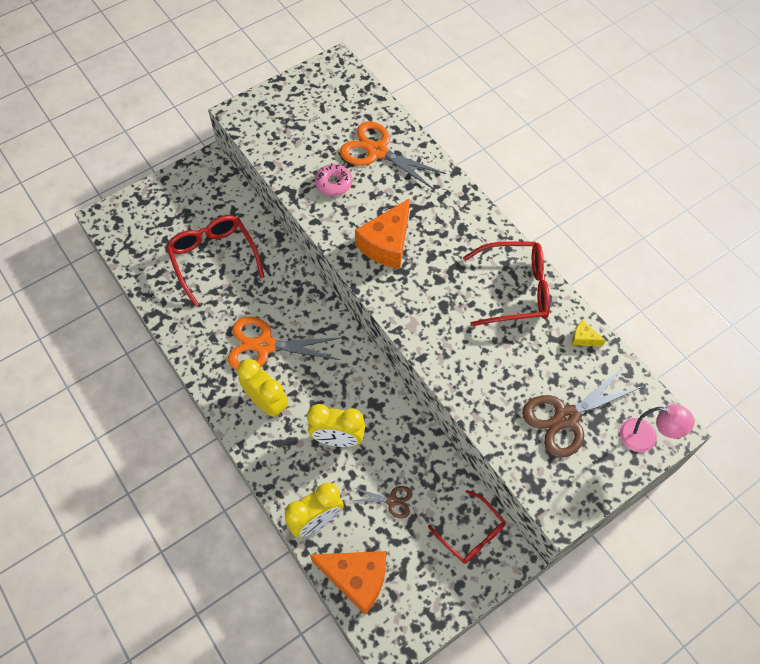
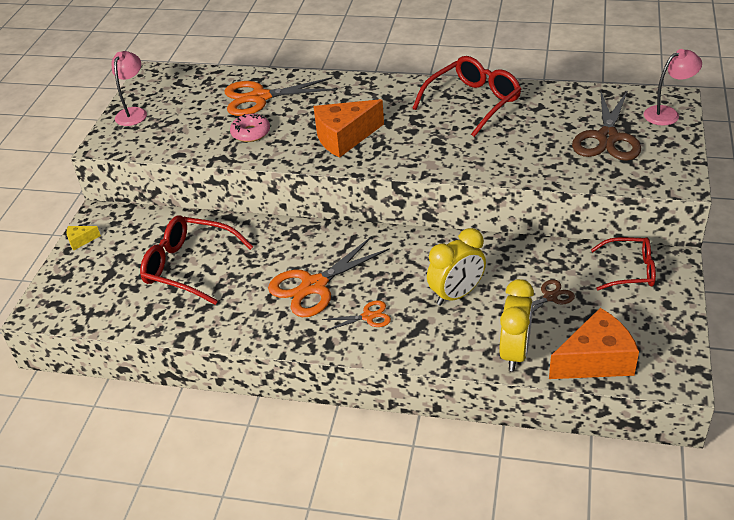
camera: 40 degrees left, 20 degrees down
(267, 403) = (368, 317): yellow clock -> orange scissors
(285, 96) = (134, 113): none -> pink lamp
(386, 244) = (344, 137): orange cheese -> orange cheese turned 75 degrees clockwise
(583, 338) = (554, 96): yellow cheese -> yellow cheese (81, 240)

